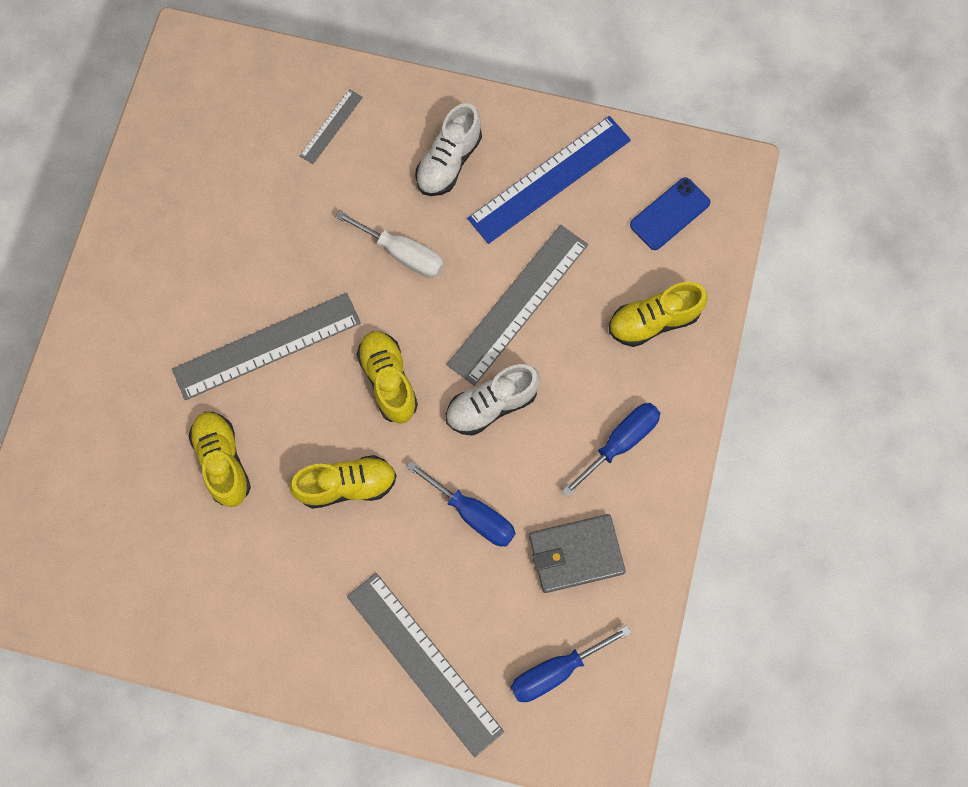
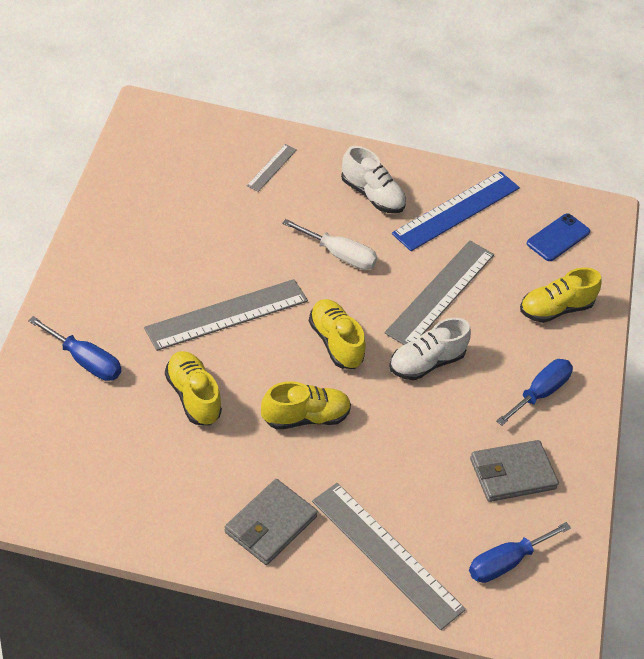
camera: 10 degrees left, 25 degrees down
(299, 627) = (270, 524): none -> grey wallet
(449, 162) = (372, 195): white shoe -> white shoe turned 75 degrees counterclockwise
(473, 514) = (419, 442): blue screwdriver -> blue screwdriver (85, 361)

